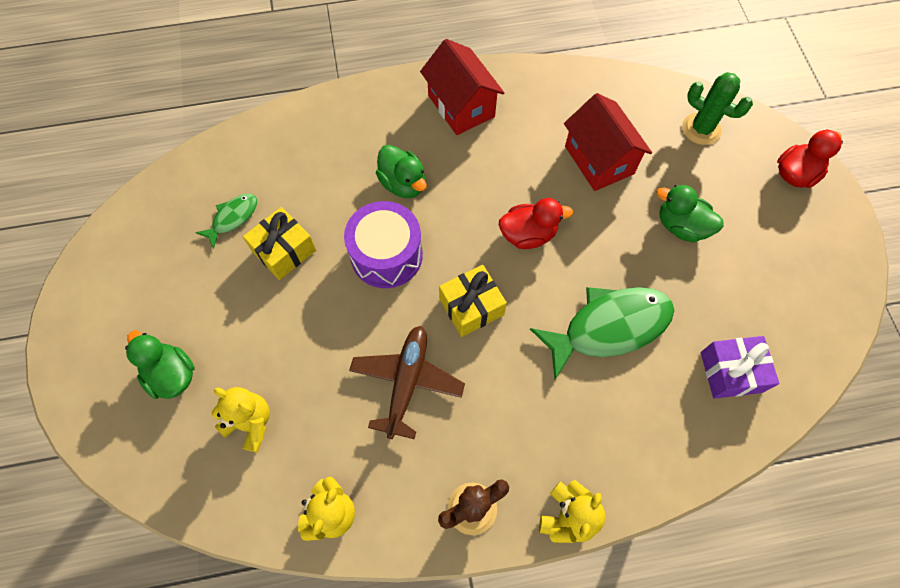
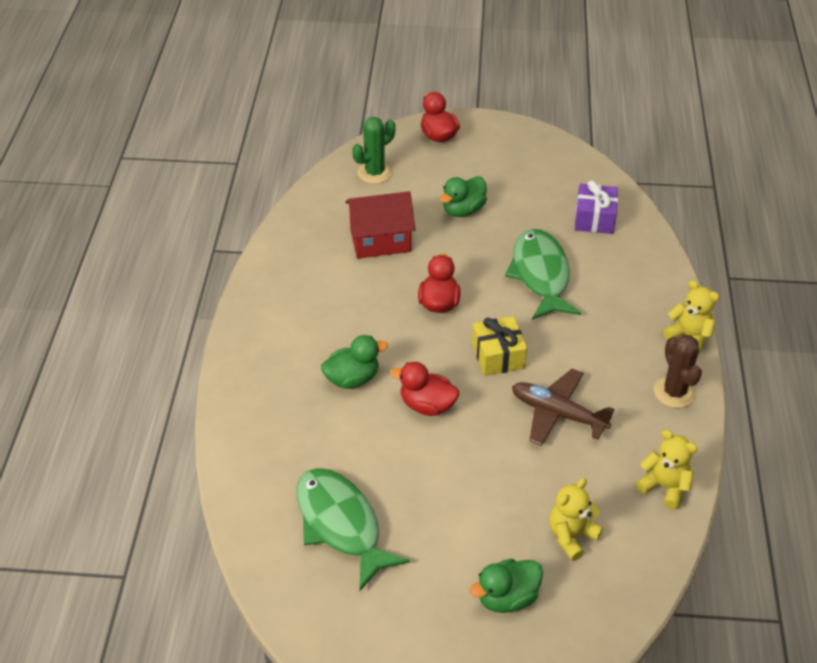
camera: 75 degrees left, 20 degrees down
(233, 218) = (341, 524): green fish -> green fish, size x1.99
(284, 251) = (395, 485): yellow gift -> none
(386, 255) = (427, 405): purple drum -> red duck
(461, 106) = (280, 318): red house -> none

